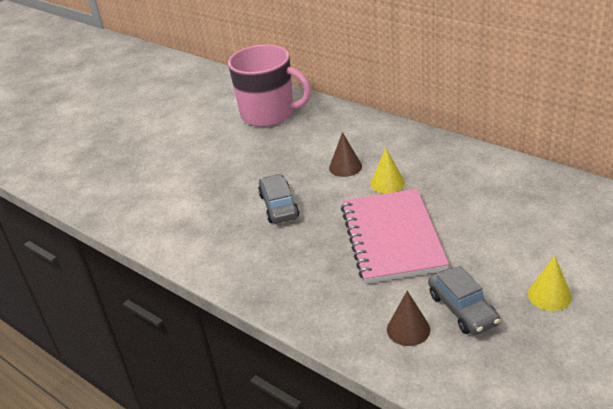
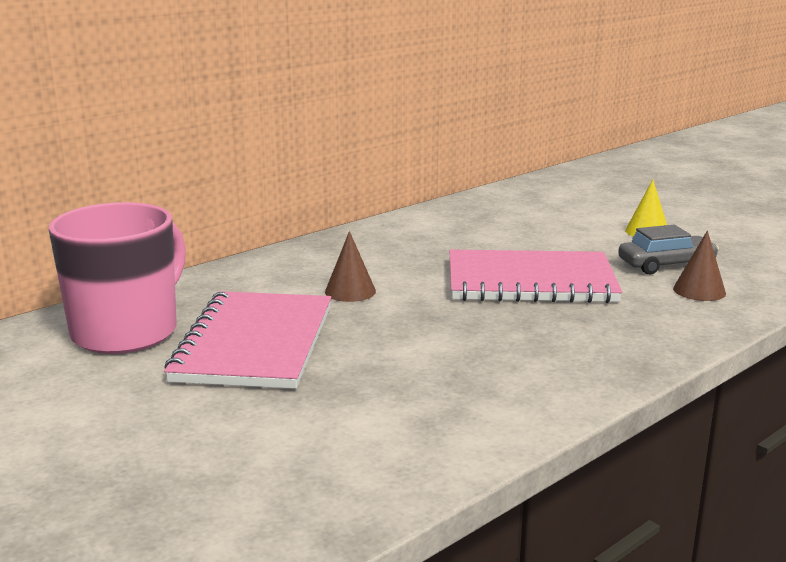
camera: 85 degrees left, 15 degrees down
(263, 153) = (255, 343): none -> pink notebook
(279, 206) = (420, 341): grey car -> none
(387, 183) = (410, 272): yellow cone -> none

